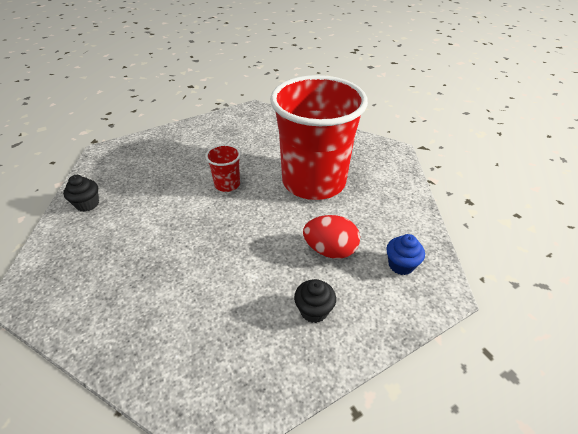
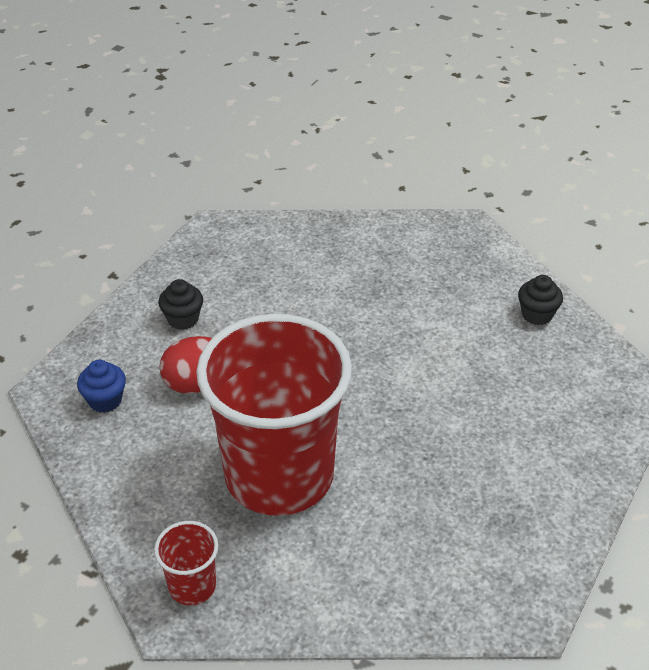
camera: 150 degrees right, 0 degrees up
(227, 184) = (399, 414): red cup -> red cup (192, 586)

